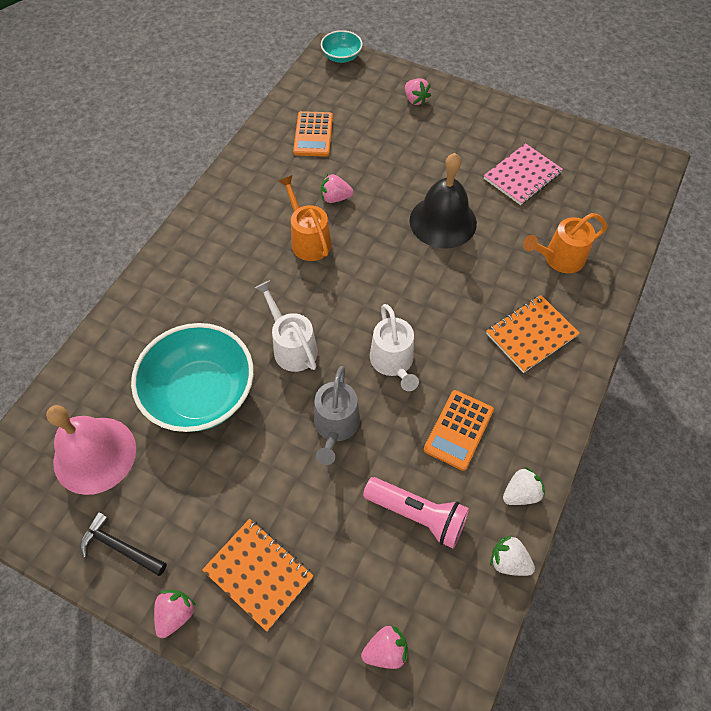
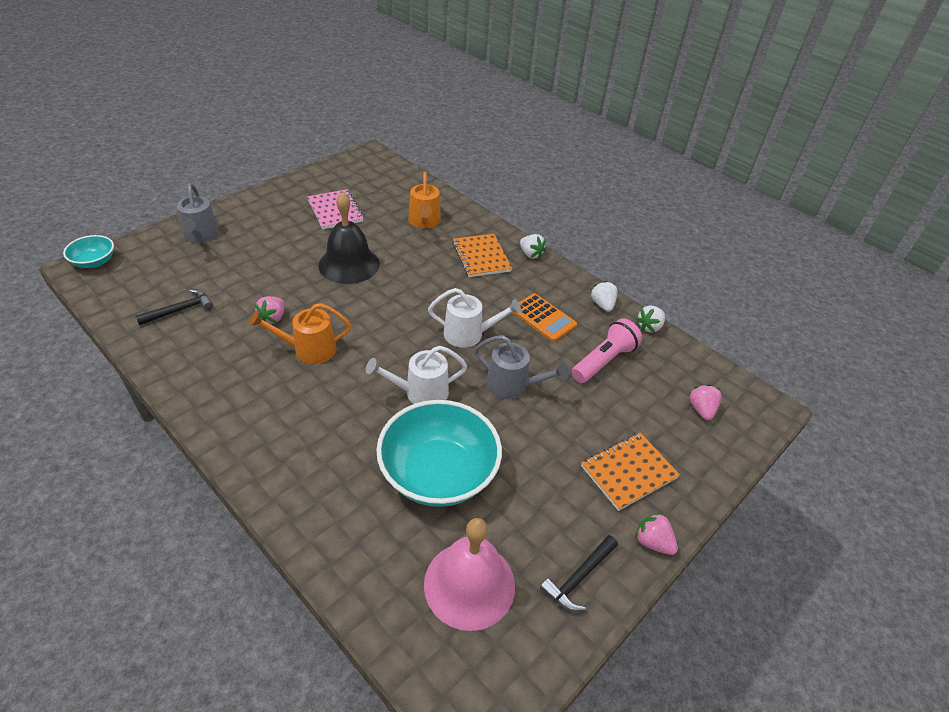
camera: 75 degrees left, 15 degrees down
(313, 134) = (180, 310): orange calculator -> black hammer
(415, 100) = (201, 236): pink strawberry -> grey watering can
(571, 386) = (530, 254): none -> white strawberry

